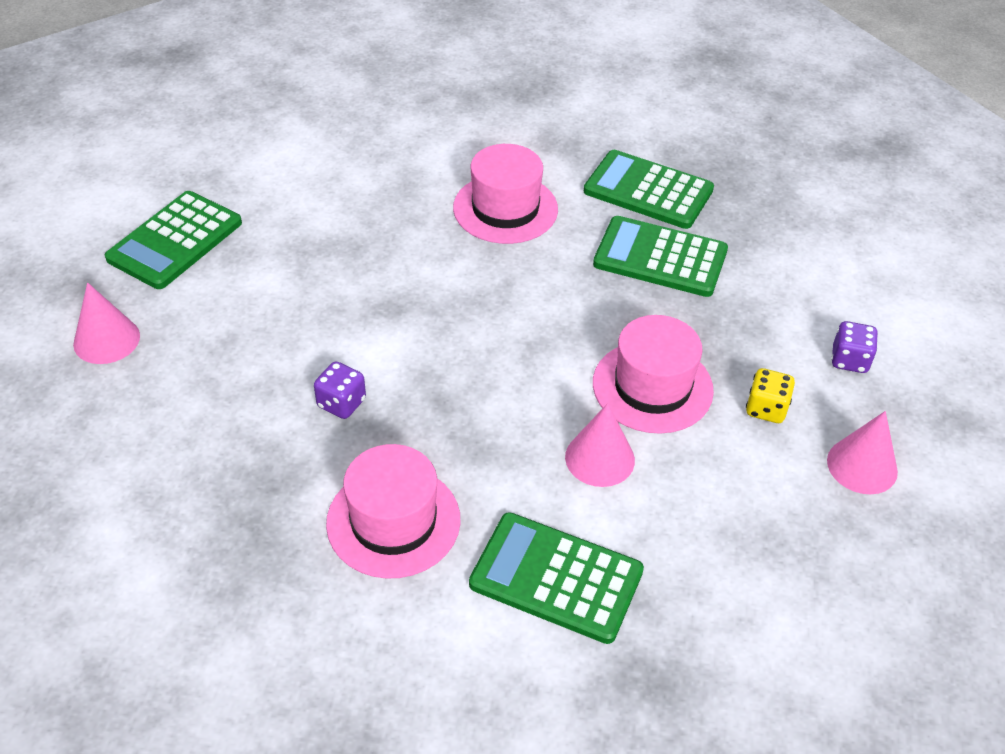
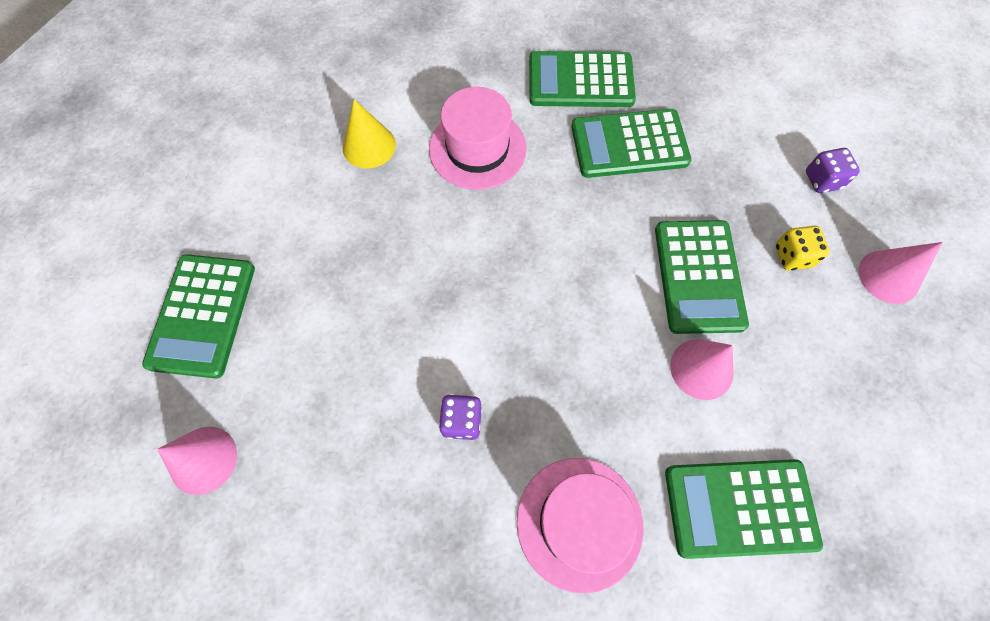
camera: 25 degrees left, 20 degrees up
(405, 171) = (369, 146): none -> yellow cone
(652, 386) = (698, 276): pink hat -> green calculator

